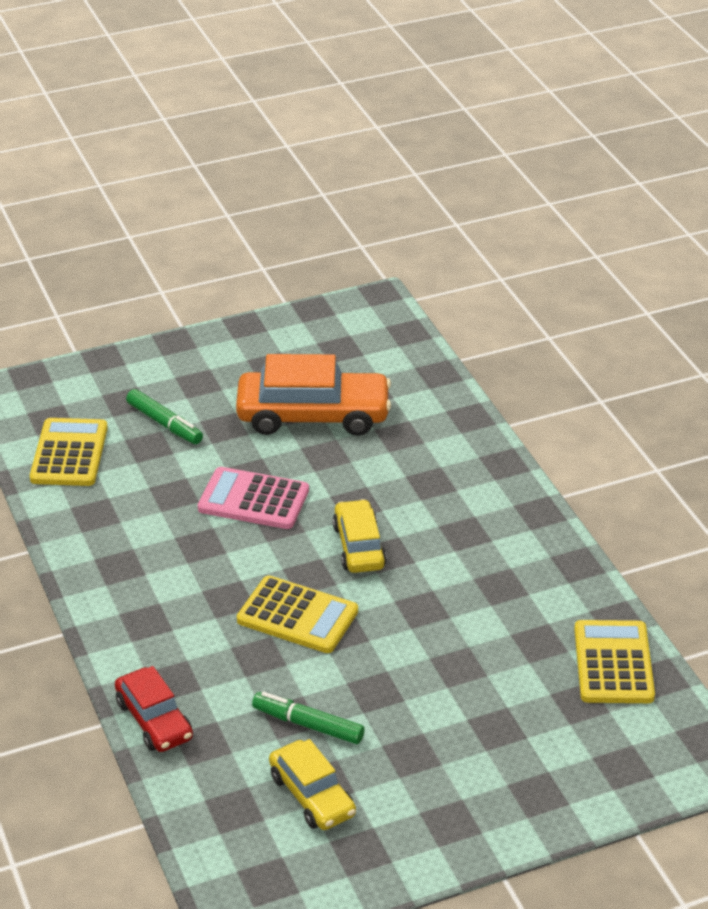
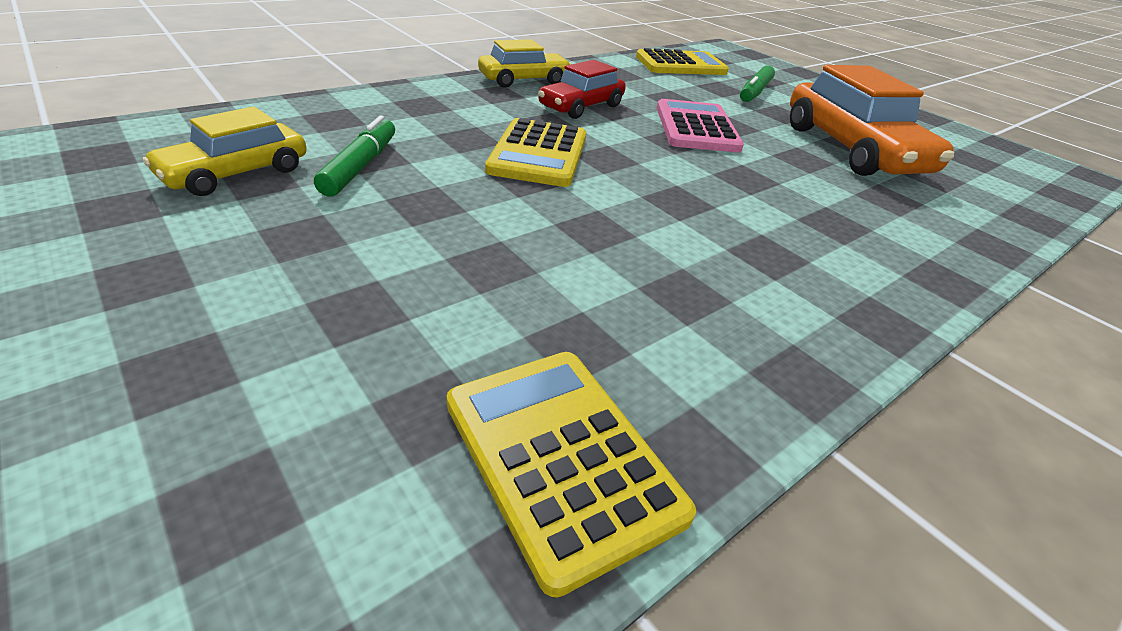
camera: 70 degrees right, 0 degrees up
(154, 720) = (365, 99): red car -> red car (581, 106)
(359, 546) = (676, 182): yellow car -> yellow car (524, 80)
(613, 663) = (561, 457): yellow calculator -> yellow calculator turned 105 degrees counterclockwise

